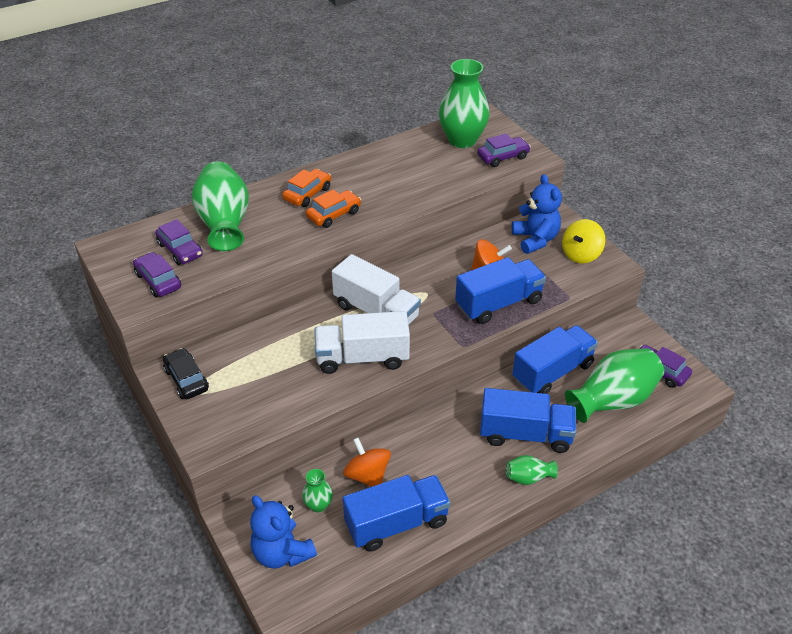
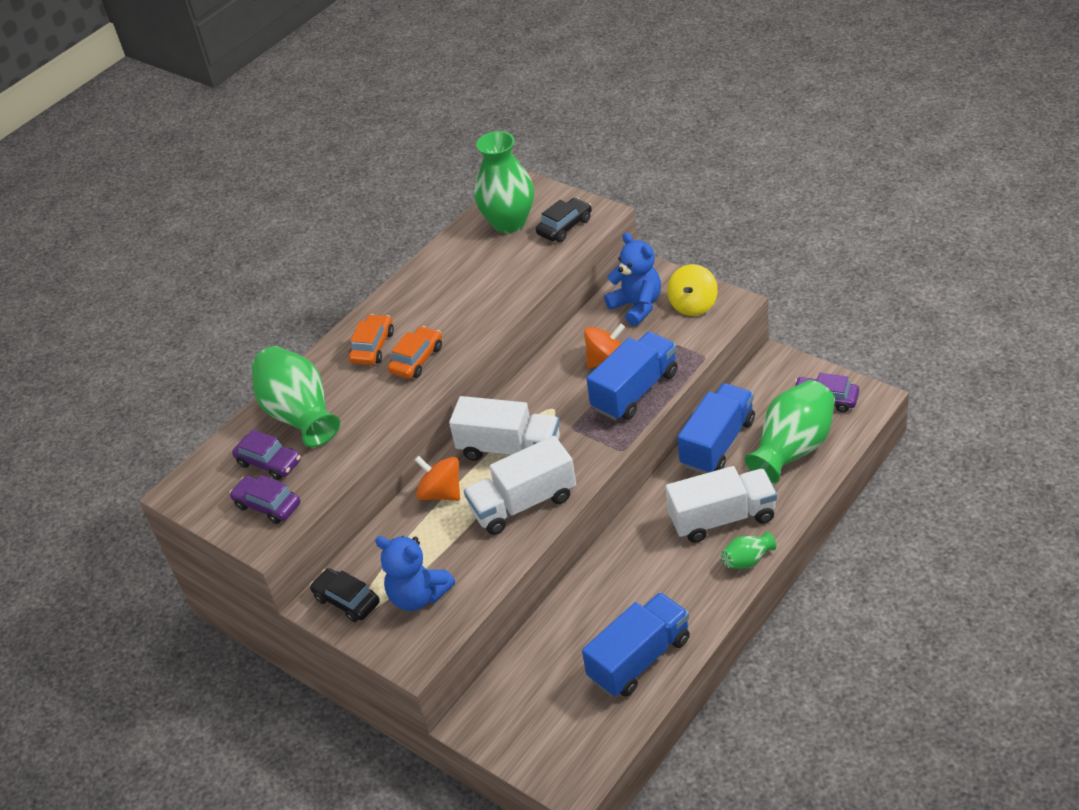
camera: 15 degrees left, 0 degrees up
(282, 552) = (539, 735): blue teddy bear -> blue teddy bear (418, 596)
(318, 505) = (549, 674): green vase -> none
(367, 475) = (583, 624): orange spinning top -> orange spinning top (441, 493)
(503, 157) = (565, 227): purple car -> black car
(525, 434) = (722, 518): blue truck -> white truck

